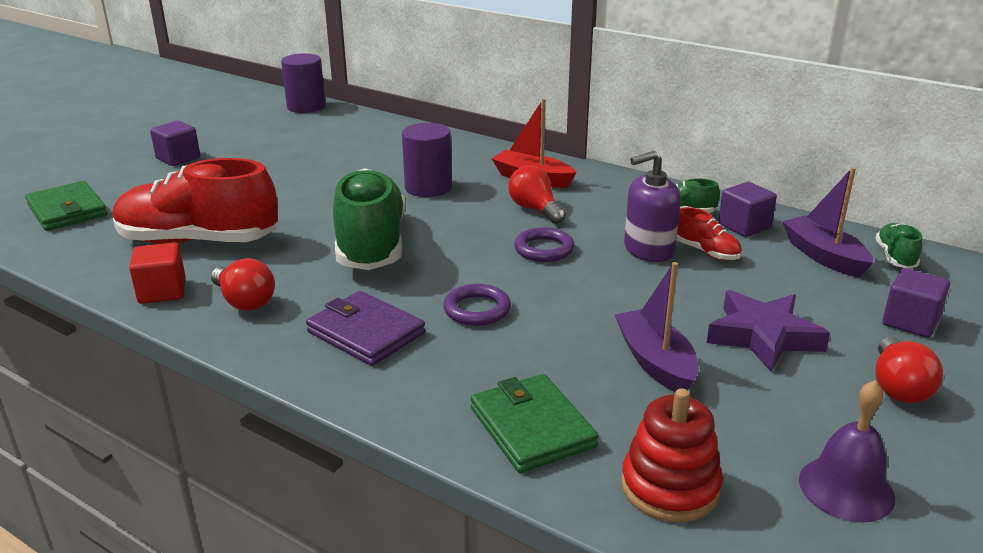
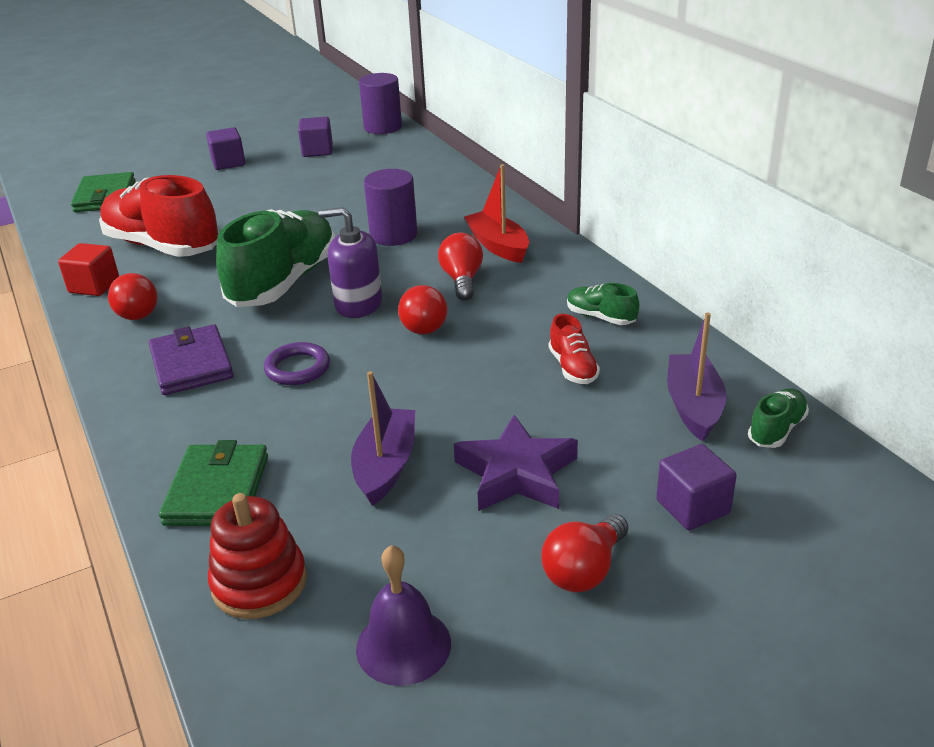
camera: 30 degrees right, 5 degrees up
(544, 249) = (422, 324): purple ring -> red light bulb
(648, 250) = (518, 350): purple soap dispenser -> purple soap dispenser (358, 304)
(744, 226) = (649, 349): purple cube -> purple cube (317, 151)

